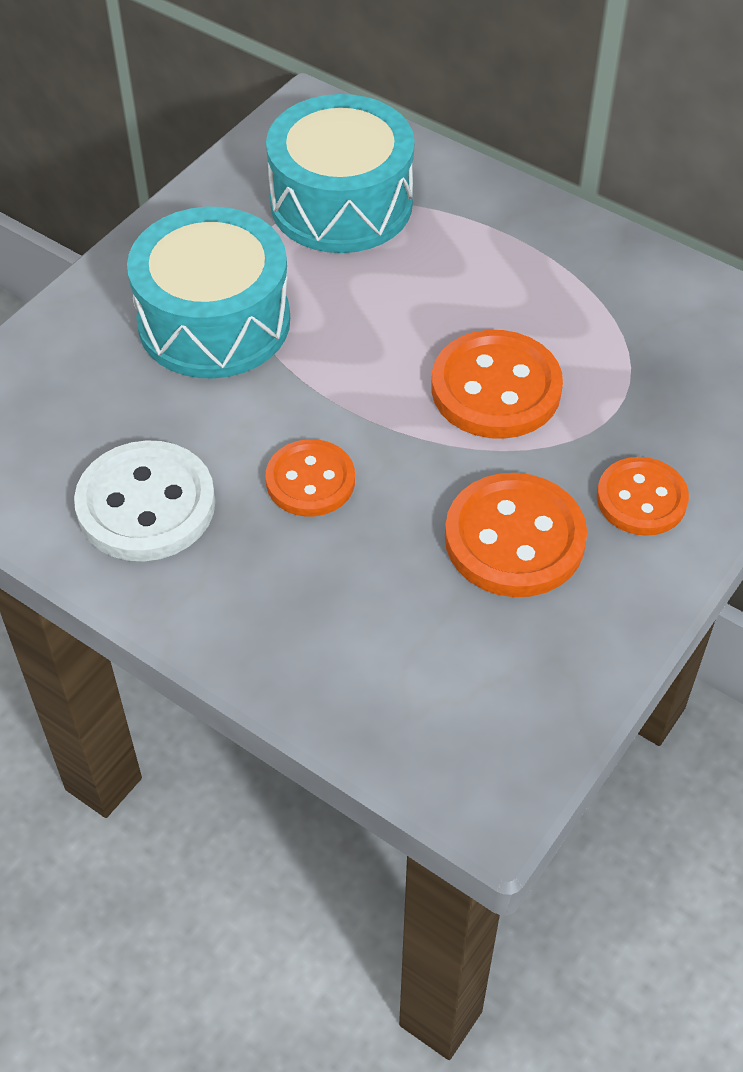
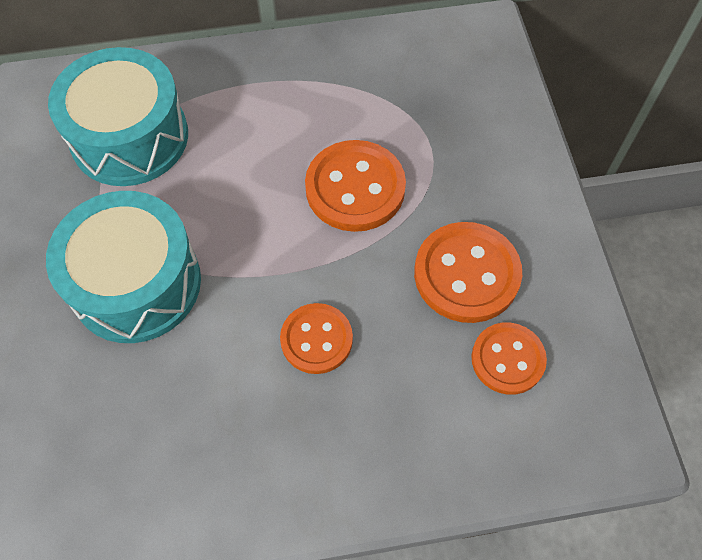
camera: 45 degrees left, 10 degrees up
(146, 505) = (234, 448): white button -> none
(641, 499) = (501, 192): orange button -> orange button (507, 359)

